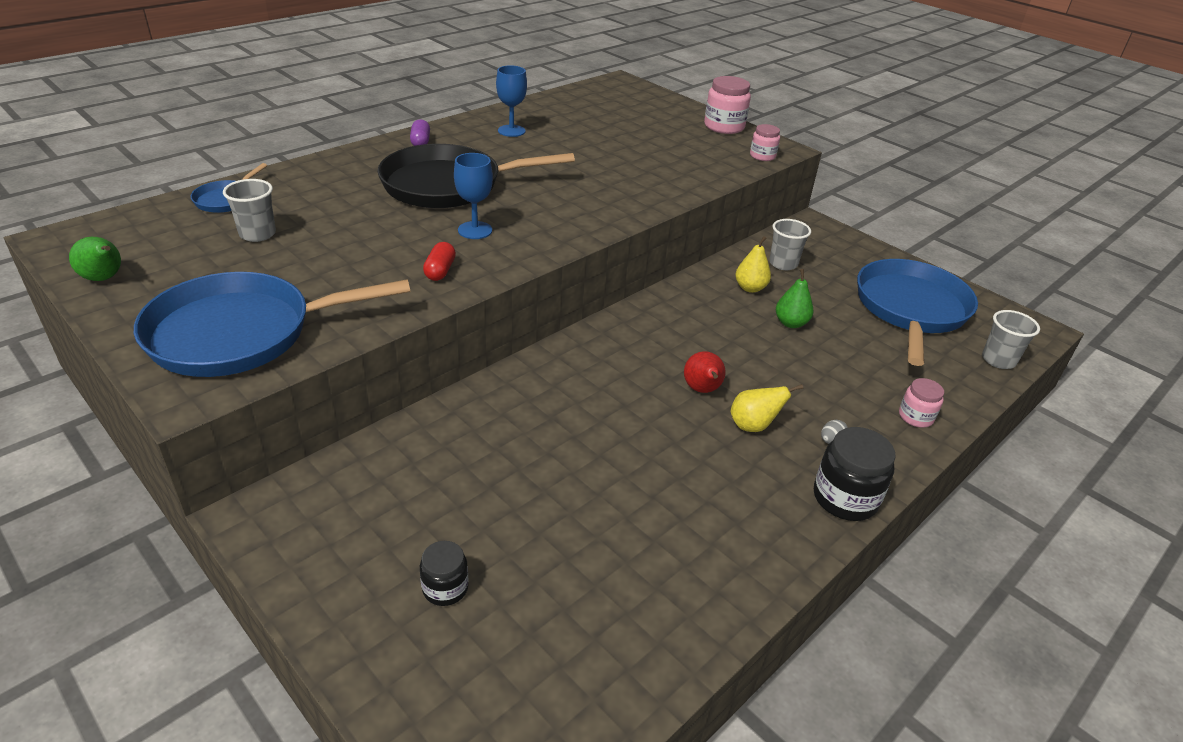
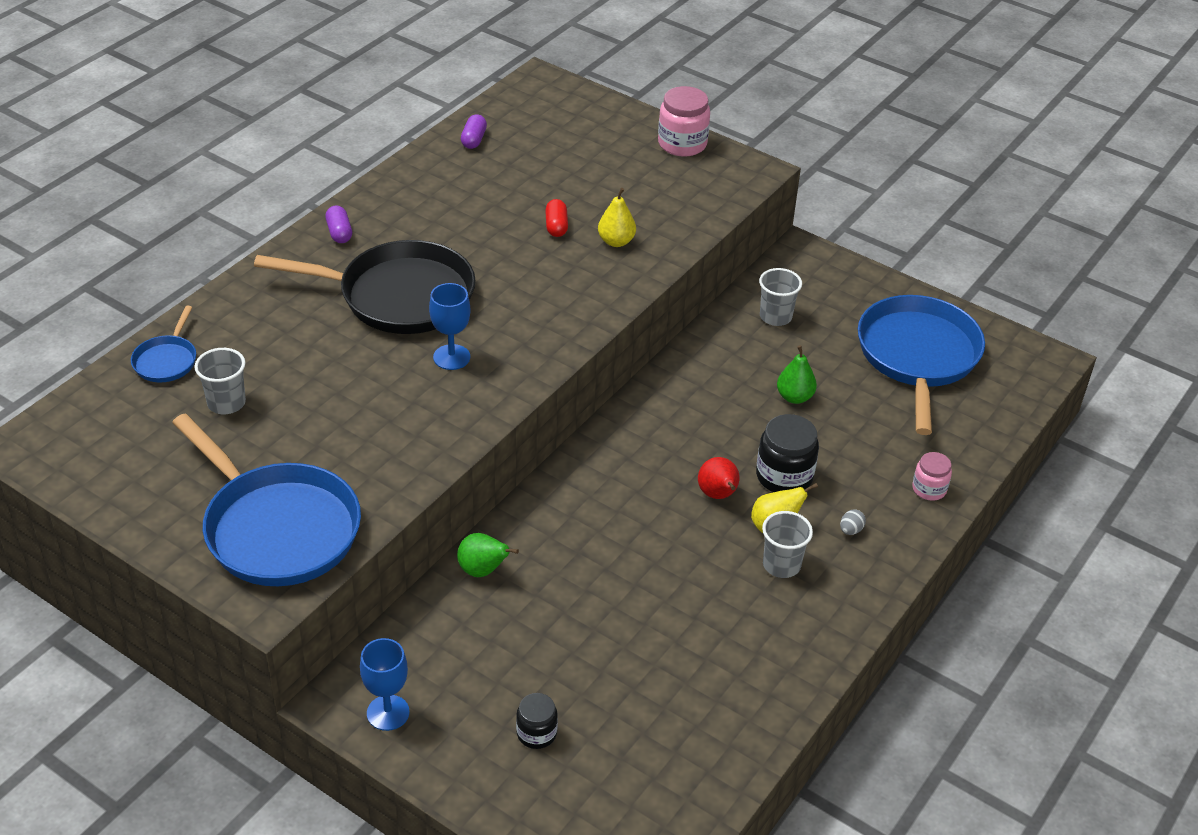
camera: 10 degrees left, 5 degrees up
(104, 278) = (104, 488): green pear -> green pear (483, 570)
(241, 333) = (277, 528): blue pan -> blue pan turned 105 degrees counterclockwise
(440, 271) = (436, 418): red capsule -> red capsule (556, 226)
(449, 185) = (399, 296): black pan -> black pan turned 150 degrees counterclockwise
(511, 131) = (437, 195): blue goblet -> blue goblet (388, 713)
(555, 105) = (474, 140): none -> purple capsule
(750, 288) = (745, 357): yellow pear -> yellow pear (616, 241)
(762, 156) = (734, 187): pink jar -> none
(845, 498) = (869, 587): black jar -> black jar (784, 476)
(998, 360) = (1008, 407): grey cup -> grey cup (781, 565)

